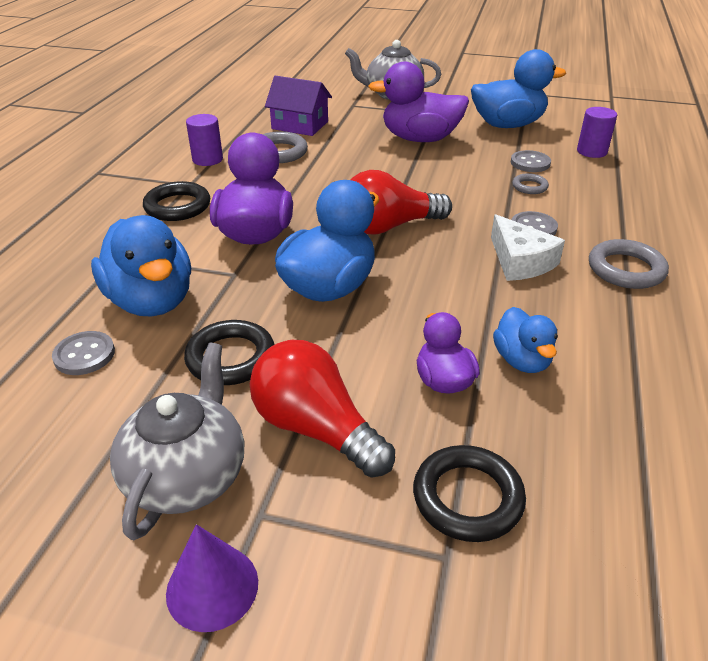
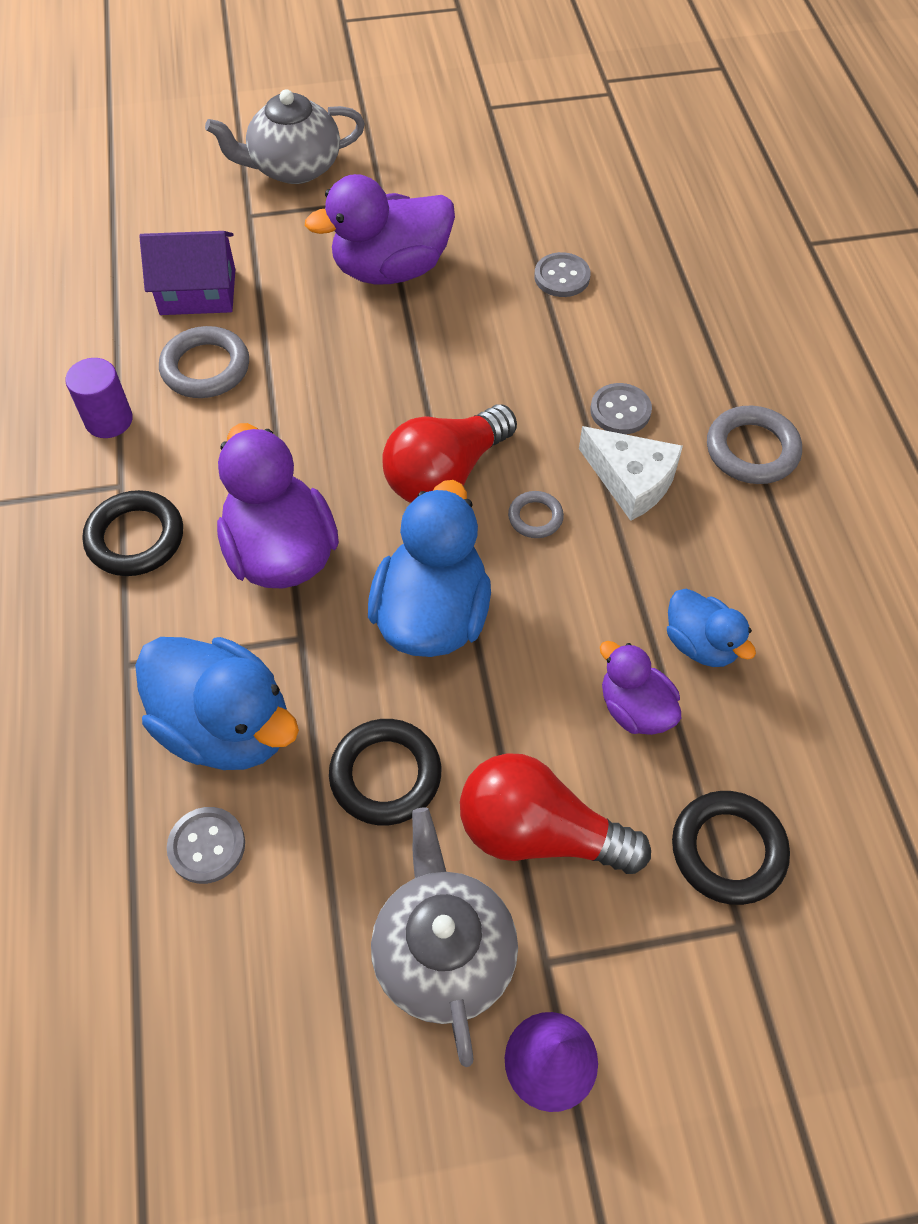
camera: 25 degrees left, 20 degrees up
(507, 125) = (495, 197): blue duck -> none
(529, 187) = (582, 329): grey ring -> grey ring (535, 517)
(591, 151) = (629, 225): purple cylinder -> none

